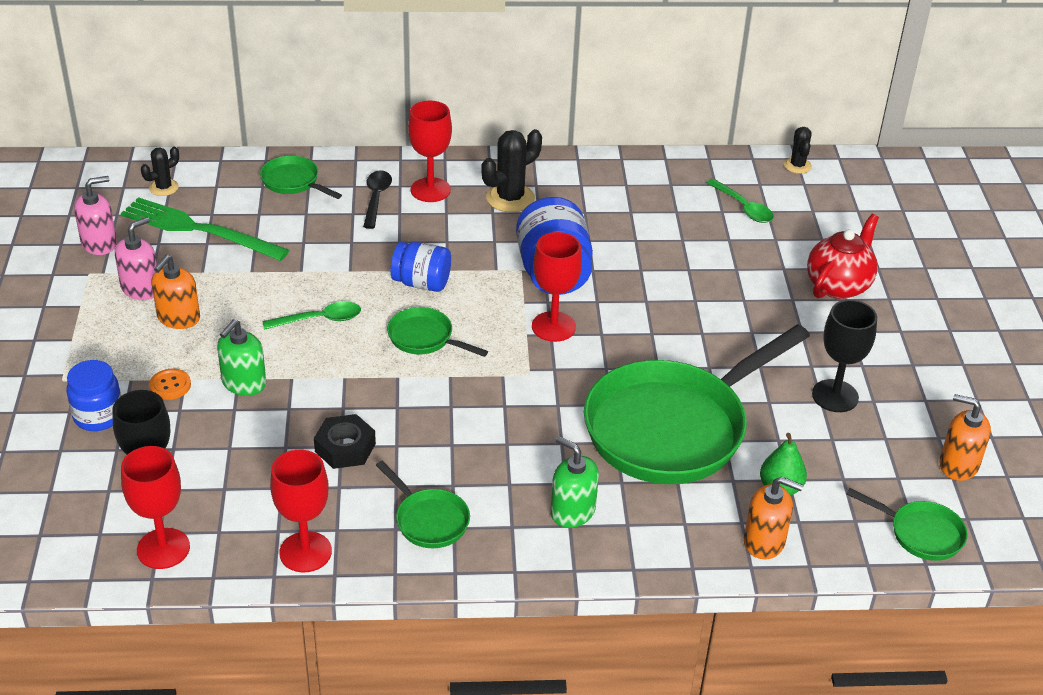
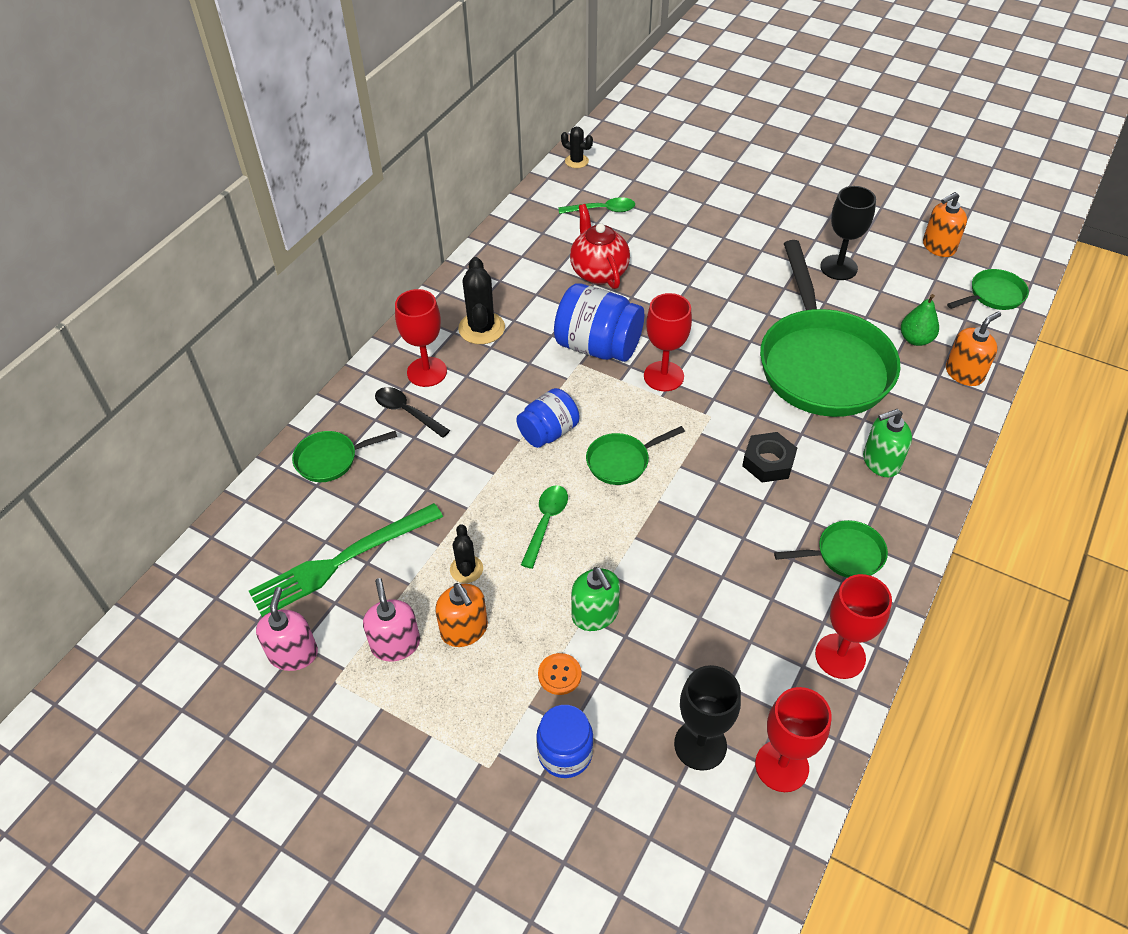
camera: 55 degrees left, 10 degrees up
(164, 187) = (248, 563): black cactus -> black cactus (466, 569)
(345, 447) = (726, 574): black nut -> black nut (768, 462)
(838, 285) = (725, 208): red teapot -> red teapot (598, 272)

